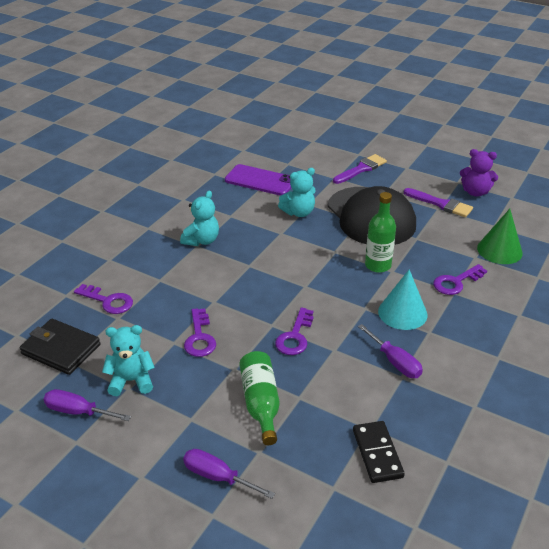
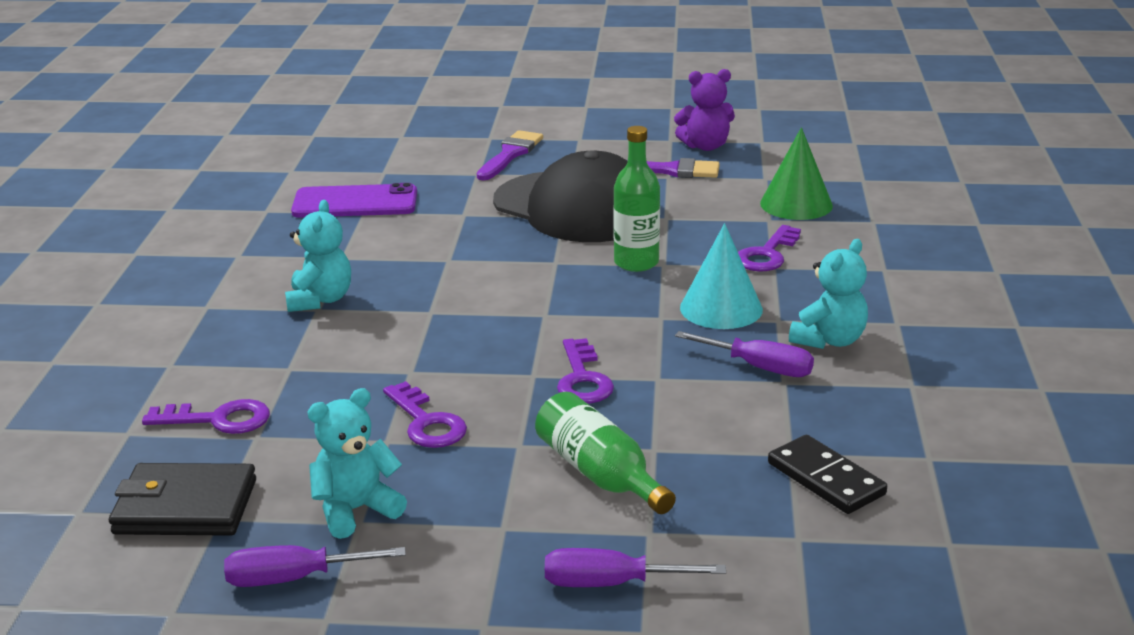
camera: 25 degrees left, 10 degrees down
(298, 212) = (455, 228): turquoise teddy bear -> turquoise teddy bear (829, 340)

